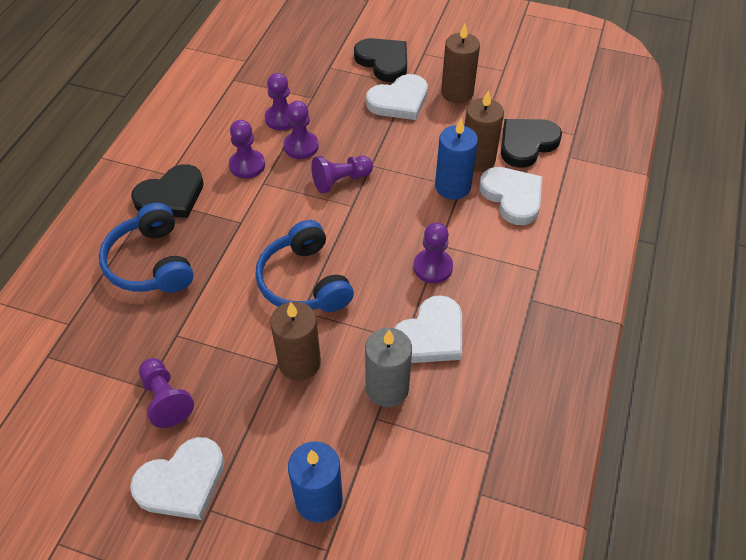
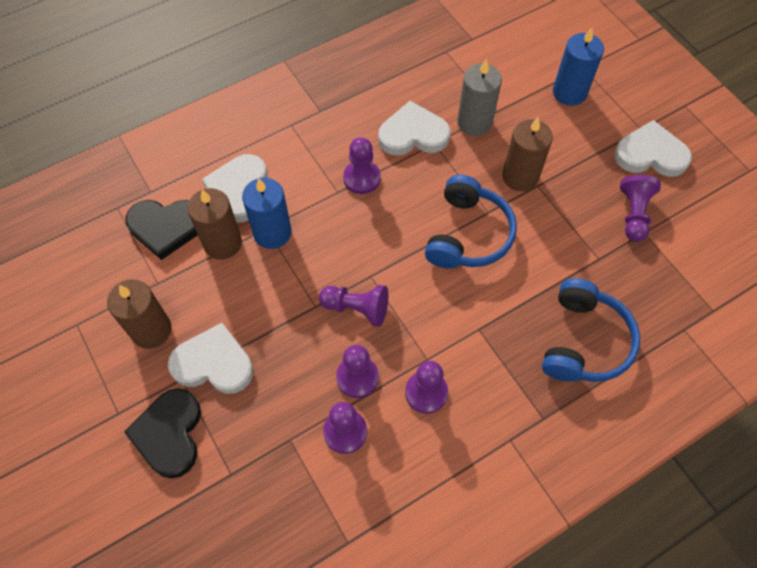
camera: 140 degrees left, 10 degrees up
(171, 196) = (523, 408): black heart -> none

